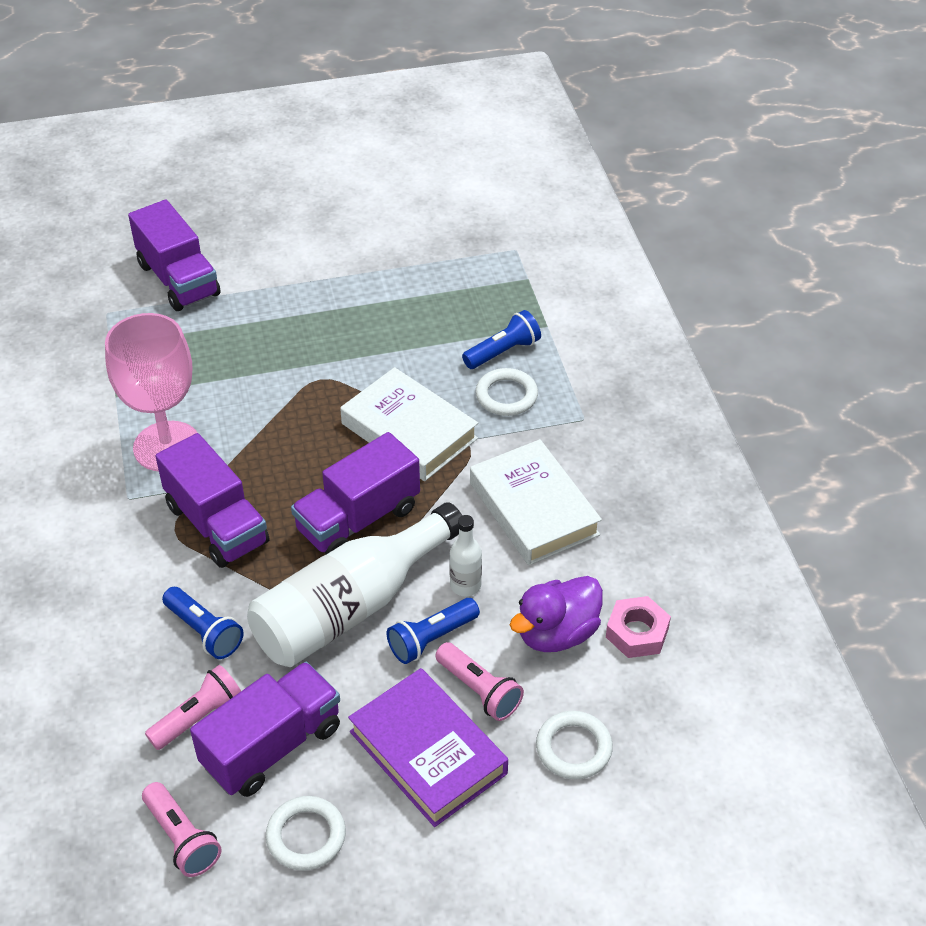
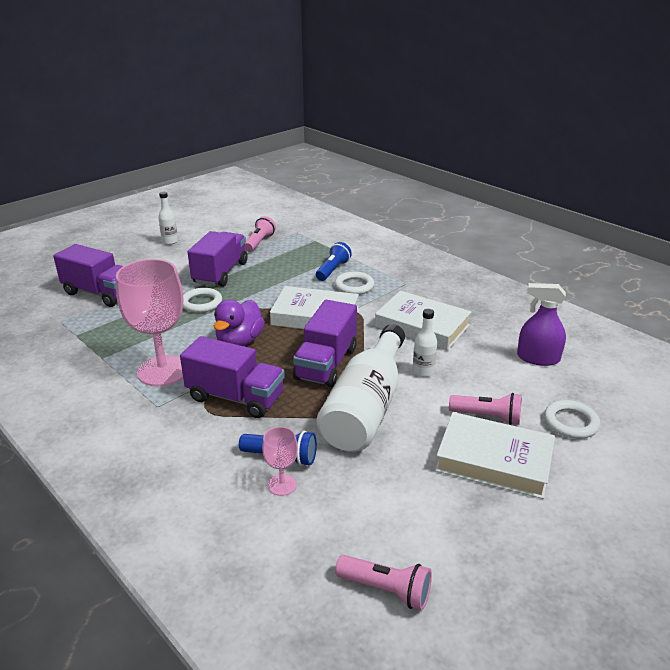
camera: 30 degrees left, 15 degrees down
(178, 668) = (282, 485): none -> pink goblet
(199, 717) = (325, 507): pink flashlight -> pink flashlight (259, 242)
(272, 746) = (393, 501): purple truck -> purple truck (220, 273)
(306, 836) = (470, 544): white ring -> white ring (201, 303)
(327, 206) = (170, 241): none -> white bottle
(427, 752) = (494, 461): purple book -> white book
(431, 639) = (432, 403): blue flashlight -> none
(557, 633) = (498, 374): purple duck -> purple duck (239, 341)
(637, 632) = (538, 358): pink nut -> purple spray bottle

